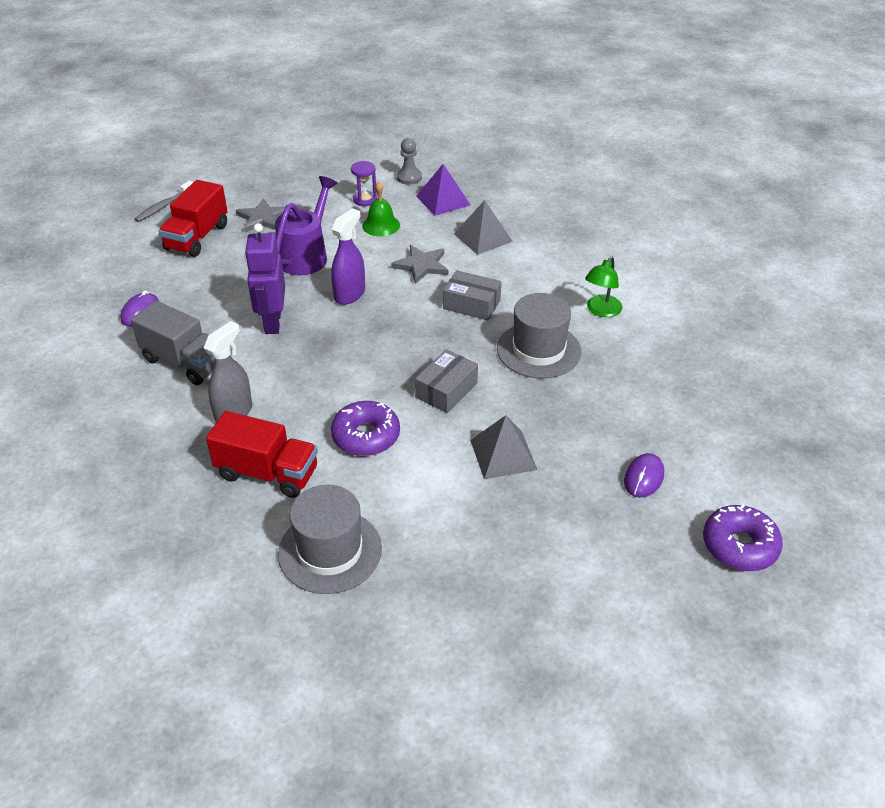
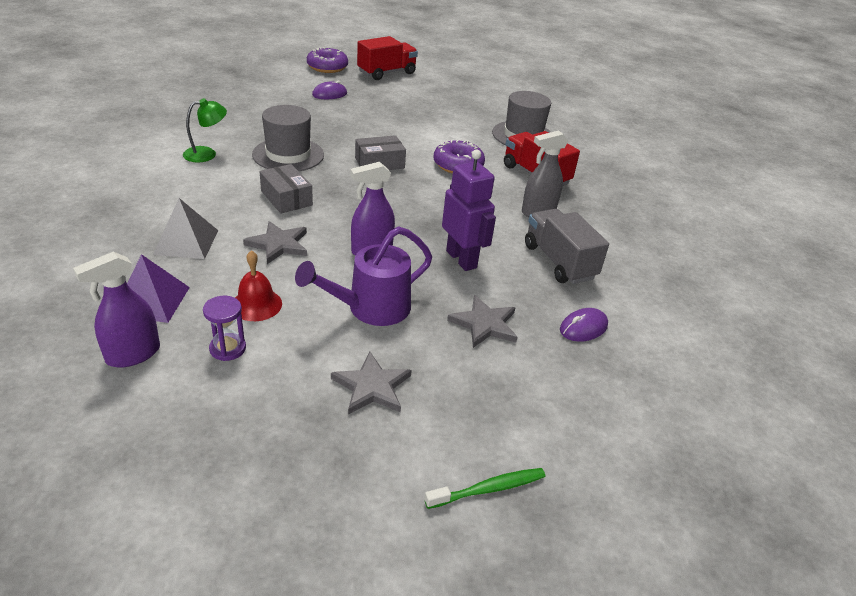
camera: 150 degrees left, 5 degrees down
(164, 206) = (488, 489): grey toothbrush -> green toothbrush
(197, 237) = (473, 399): red truck -> red truck (386, 73)
(218, 281) = (484, 324): none -> grey star
(272, 322) = (461, 259): purple robot -> purple robot turned 60 degrees counterclockwise
(381, 225) = (256, 304): green bell -> red bell
(409, 177) = (133, 354): grey pawn -> purple spray bottle
(503, 454) = (387, 127): grey pyramid -> none

